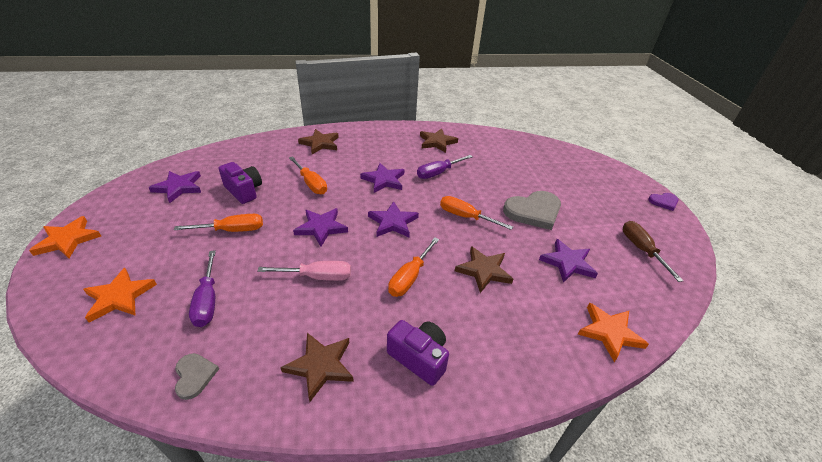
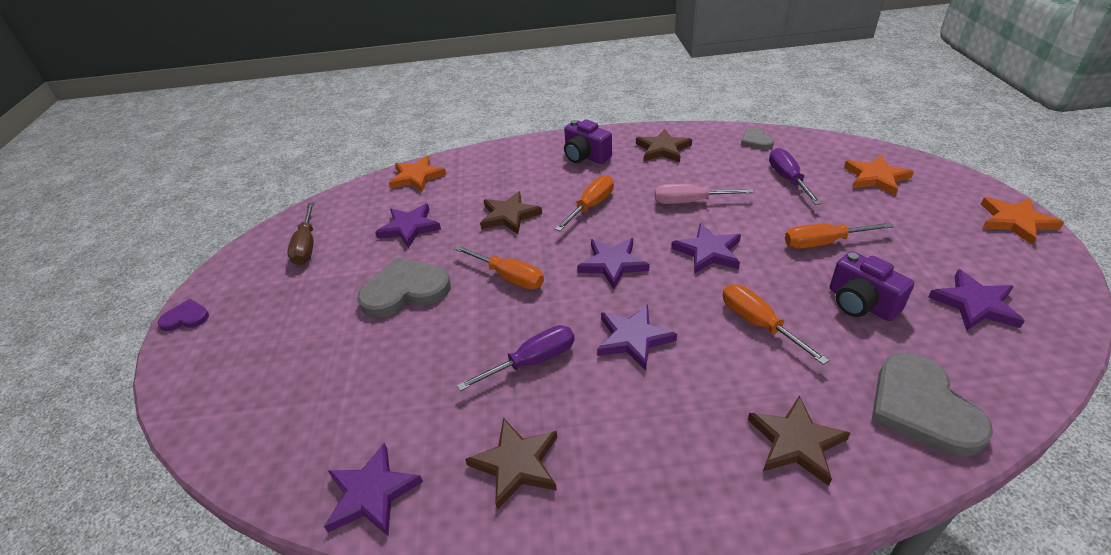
camera: 170 degrees left, 0 degrees up
(257, 151) = (922, 407): none -> grey heart
(492, 137) = (372, 493): none -> purple star

